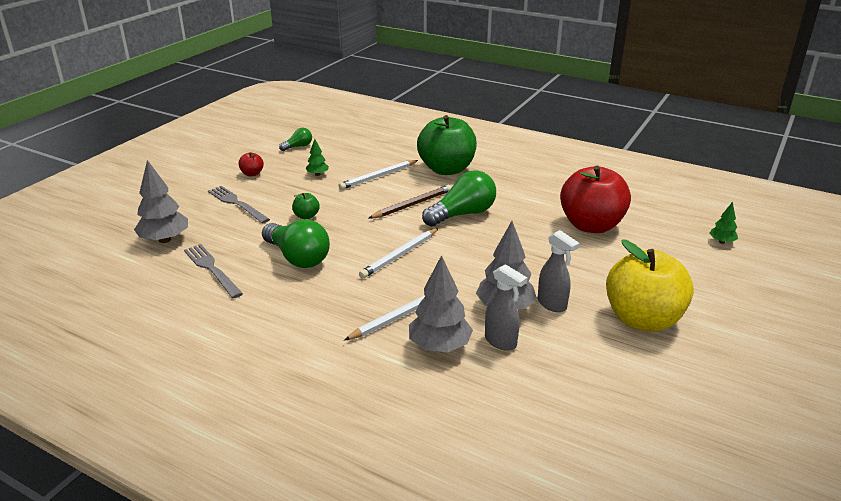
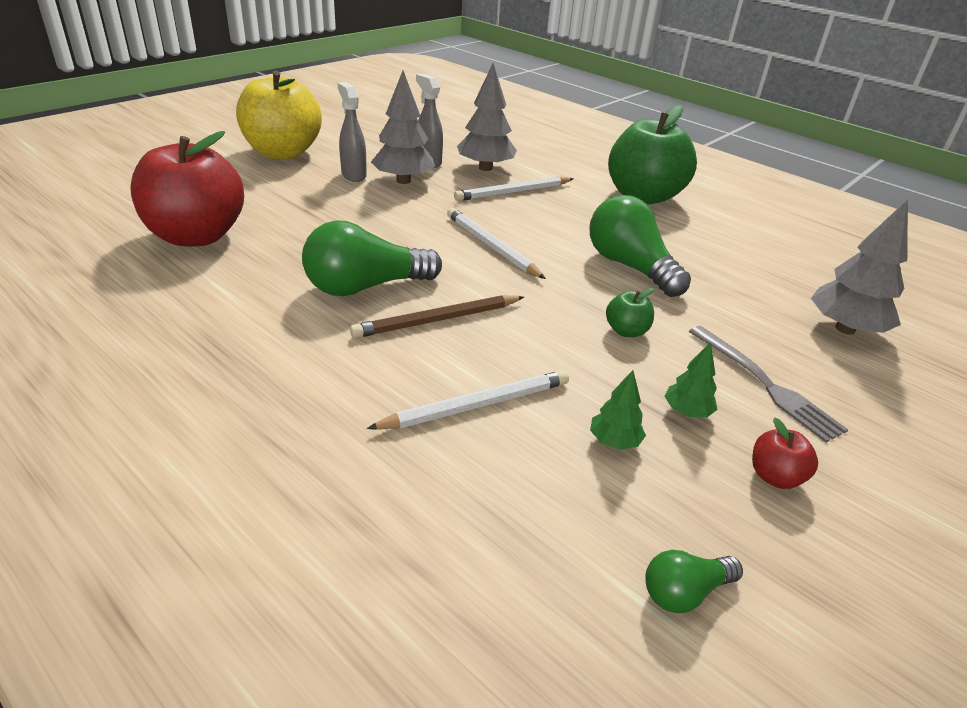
camera: 170 degrees left, 5 degrees up
(212, 269) = (742, 272): grey fork -> none
(400, 255) = (491, 246): white pencil -> white pencil turned 90 degrees counterclockwise
(446, 169) = (316, 398): green apple -> green apple (643, 196)
(722, 242) = (69, 190): green tree -> green tree (686, 411)

